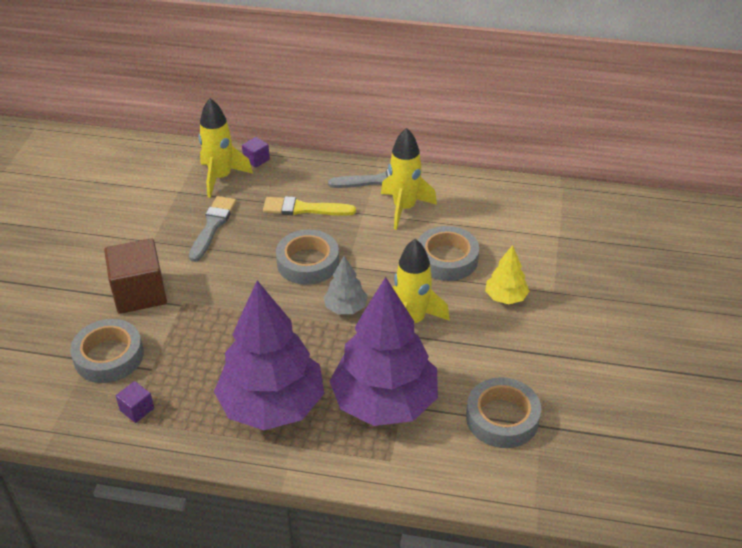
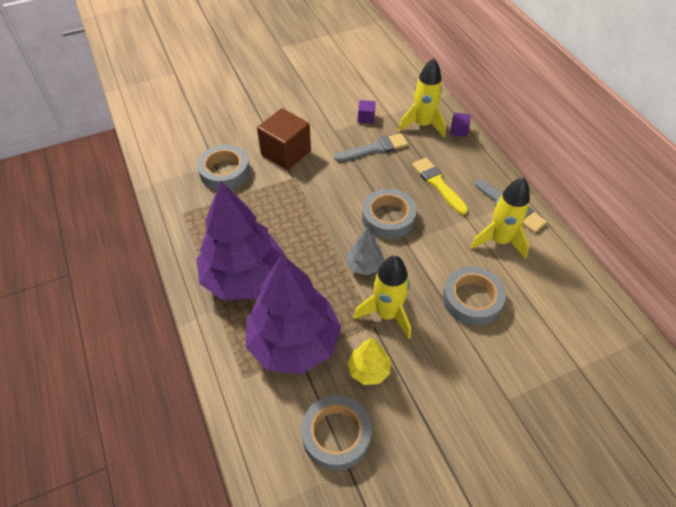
camera: 55 degrees right, 10 degrees up
(137, 409) = (193, 211): purple cube -> purple cube (366, 118)
(505, 297) = (468, 365): yellow tree -> yellow tree (369, 370)

